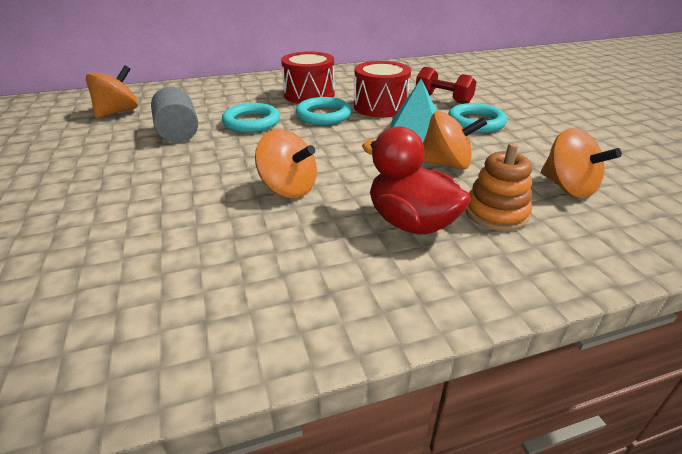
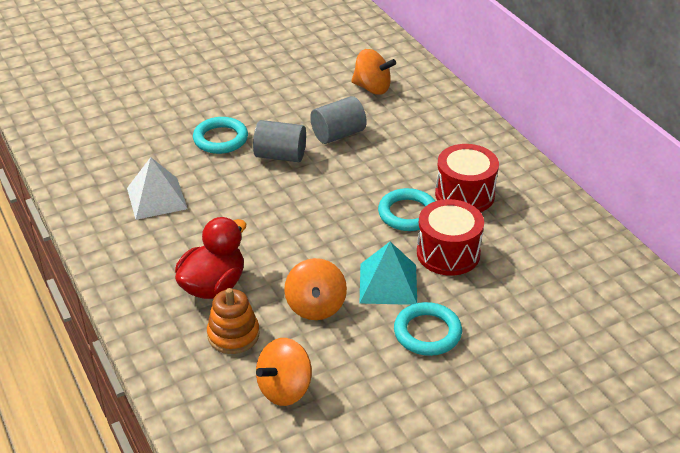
camera: 80 degrees right, 5 degrees up
(186, 165) = (280, 156): none -> grey cylinder
(204, 265) = (157, 198): none -> white pyramid
(251, 122) = (375, 170): turquoise ring -> turquoise ring (220, 139)
(288, 188) = (253, 216): orange spinning top -> none
(443, 99) = (495, 305): red dumbbell -> none

